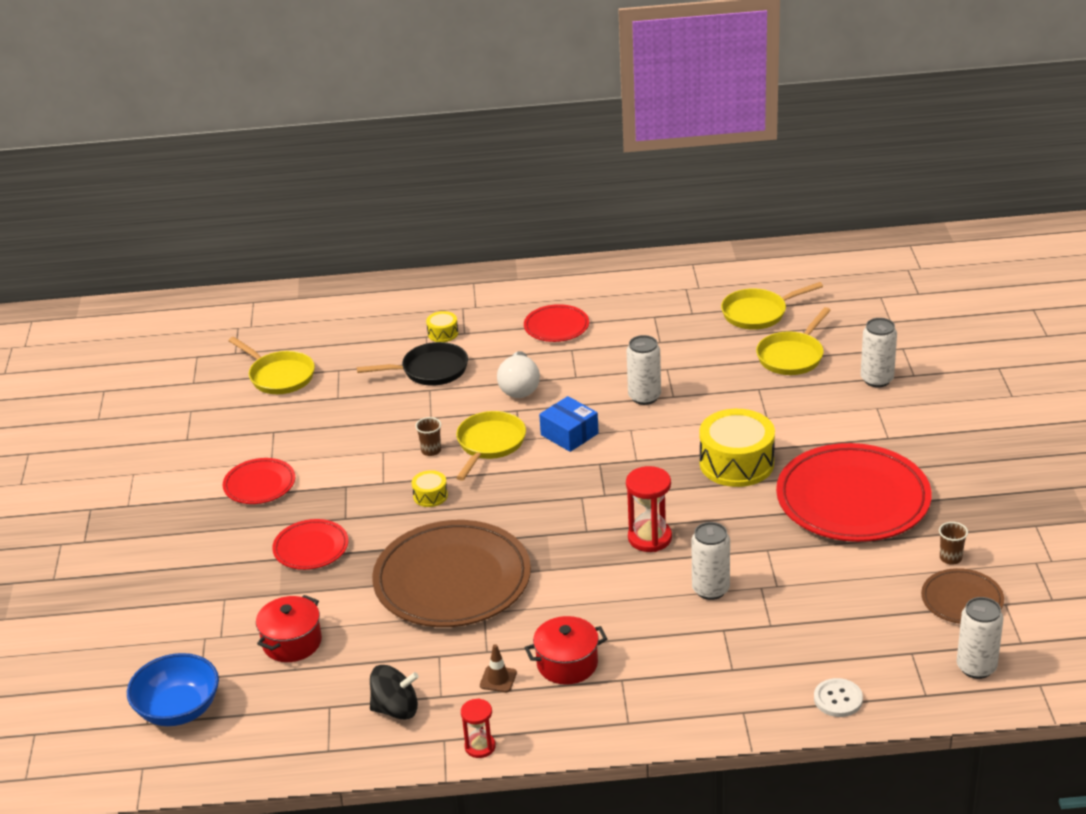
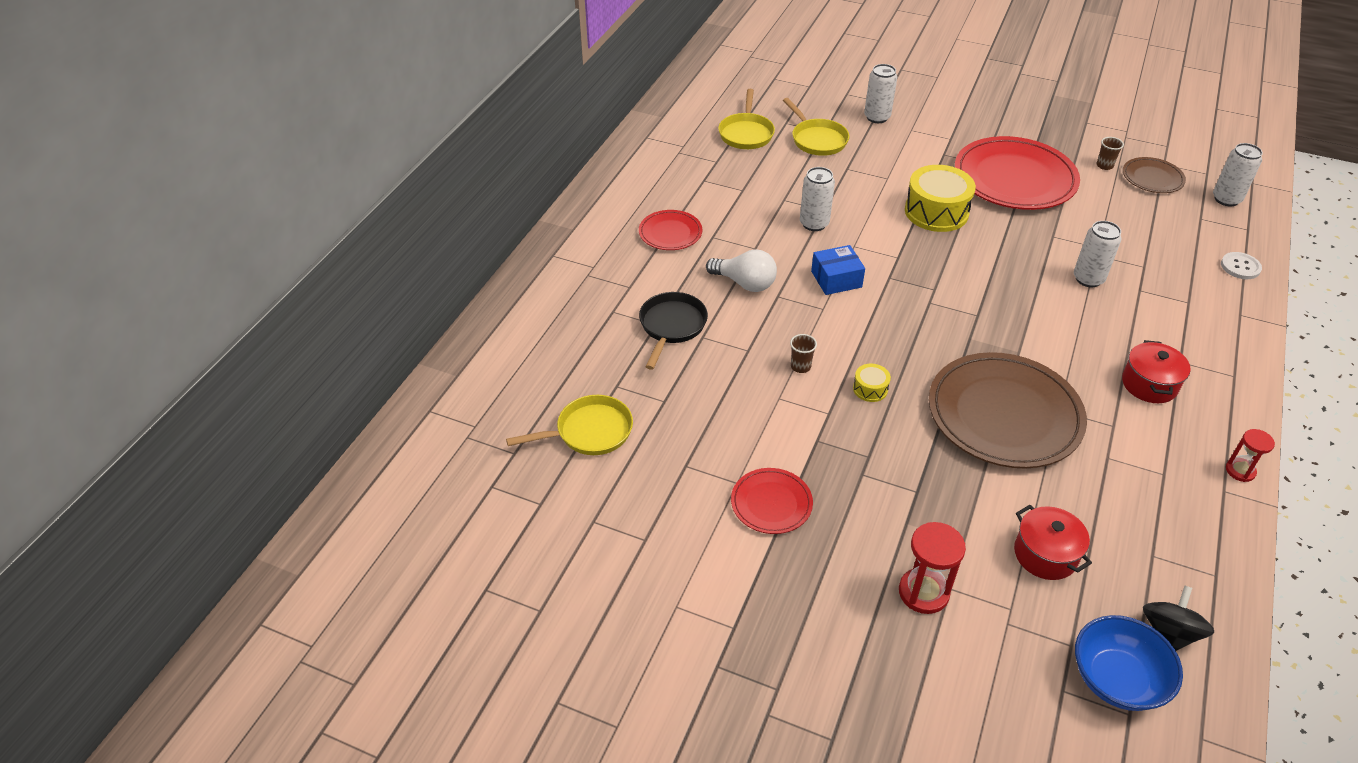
camera: 65 degrees left, 10 degrees up
(311, 548) = (902, 495): red plate -> none
(396, 709) = (1172, 509): black spinning top -> black spinning top (1169, 633)
(443, 333) = (618, 300): yellow drum -> none
(489, 444) = (817, 328): yellow pan -> none
(498, 679) = (1154, 431): brown traffic cone -> none
(649, 538) = (1006, 286): red hourglass -> red hourglass (923, 592)

